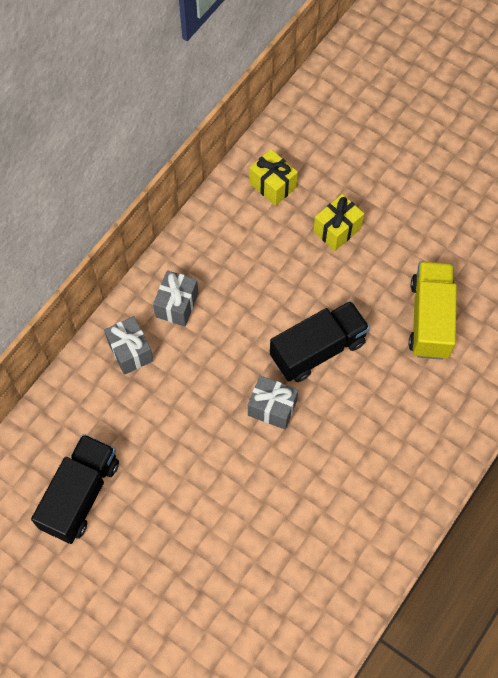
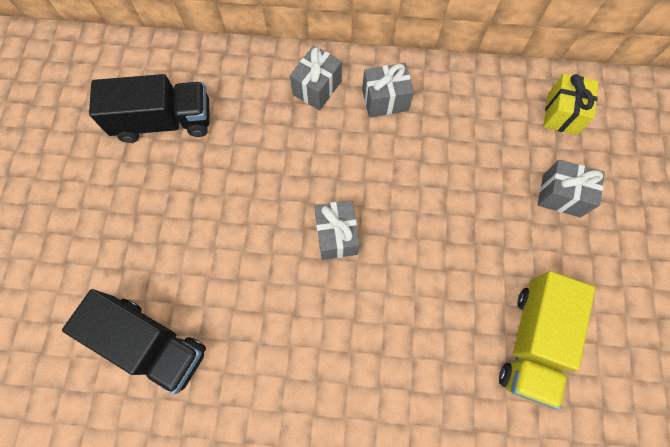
camera: 60 degrees right, 5 degrees up
(318, 349) = (423, 246): black truck -> black truck (151, 344)
(337, 230) = (561, 195): yellow gift -> grey gift
(430, 319) = (532, 341): yellow truck -> yellow truck turned 135 degrees clockwise

